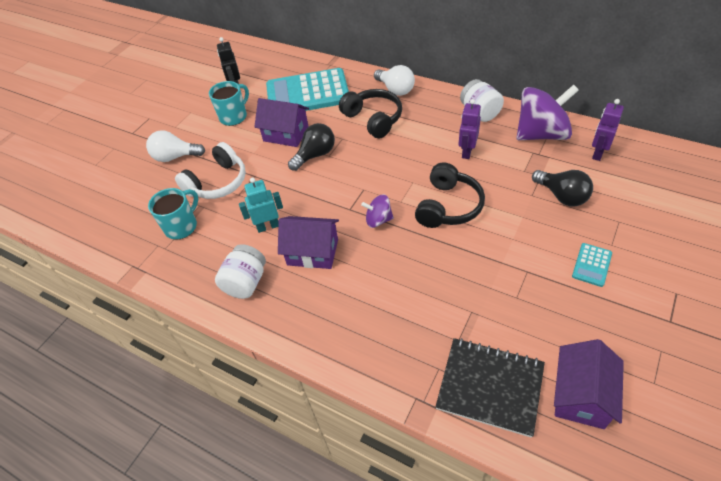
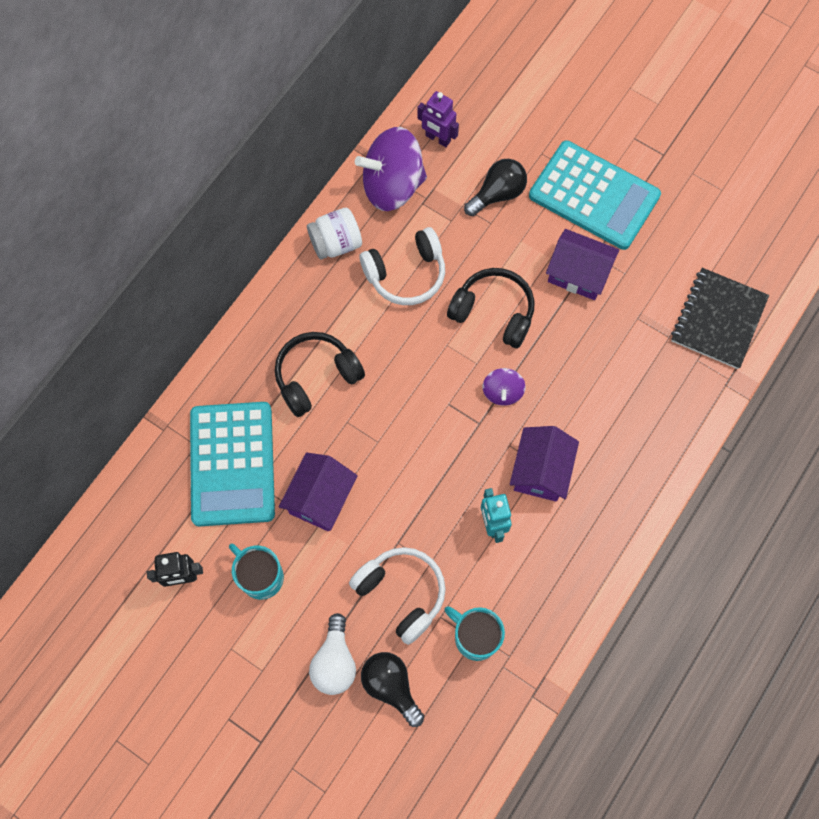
camera: 90 degrees left, 20 degrees up
(246, 282) = (575, 549): white jar -> none
(315, 155) = (373, 459): black light bulb -> black light bulb (391, 686)
(395, 89) = (257, 339): white light bulb -> none
(467, 152) = (406, 274): purple robot -> white headphones
(541, 134) = (392, 185): purple spinning top -> purple spinning top turned 90 degrees counterclockwise
(581, 395) = (730, 249): purple house -> purple house (578, 274)
(592, 265) = (594, 196): turquoise calculator -> turquoise calculator, size x2.45

